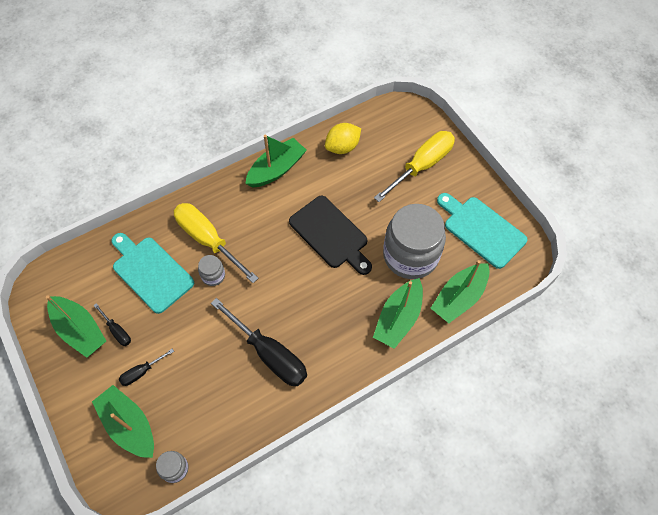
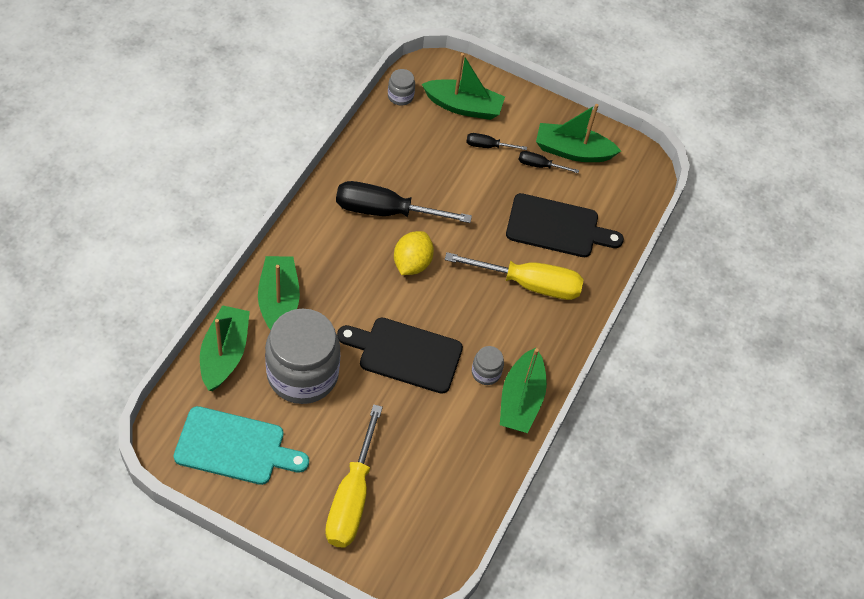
camera: 140 degrees right, 5 degrees down
(142, 372) = (488, 146): black screwdriver -> black screwdriver turned 105 degrees counterclockwise
(150, 272) = (557, 227): turquoise cutting board -> black cutting board
(213, 275) = (494, 253): grey jar -> grey jar (486, 372)
(342, 147) = (465, 471): yellow lemon -> yellow lemon (412, 263)

